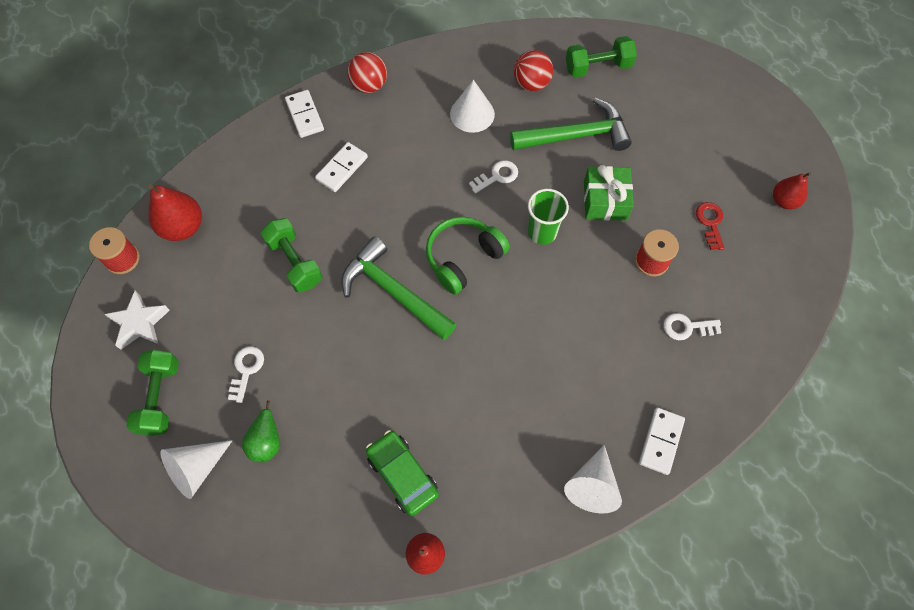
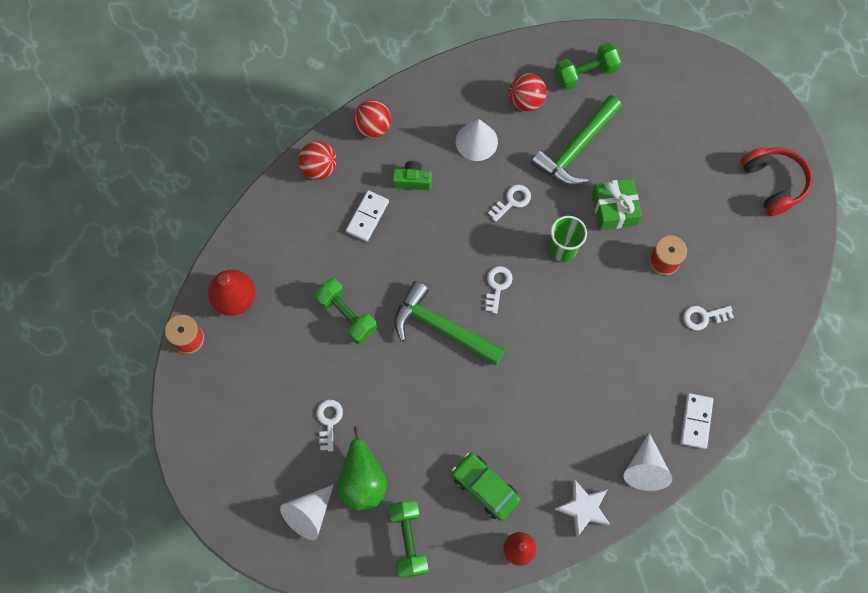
camera: 10 degrees left, 5 degrees up
(139, 323) = (222, 395): white star -> white star (583, 508)
(160, 397) = (260, 459): green dumbbell -> green dumbbell (408, 540)
(266, 441) = (362, 480): green pear -> green pear, size x1.54
(304, 115) = (319, 168): white domino -> red ball
(397, 141) = (412, 180): none -> green camera
(463, 258) = (497, 286): green headphones -> white key
(575, 135) = (576, 148): green hammer -> green hammer turned 150 degrees clockwise
(710, 223) = (710, 215): red key -> none
(784, 201) = (773, 183): red pear -> red headphones

